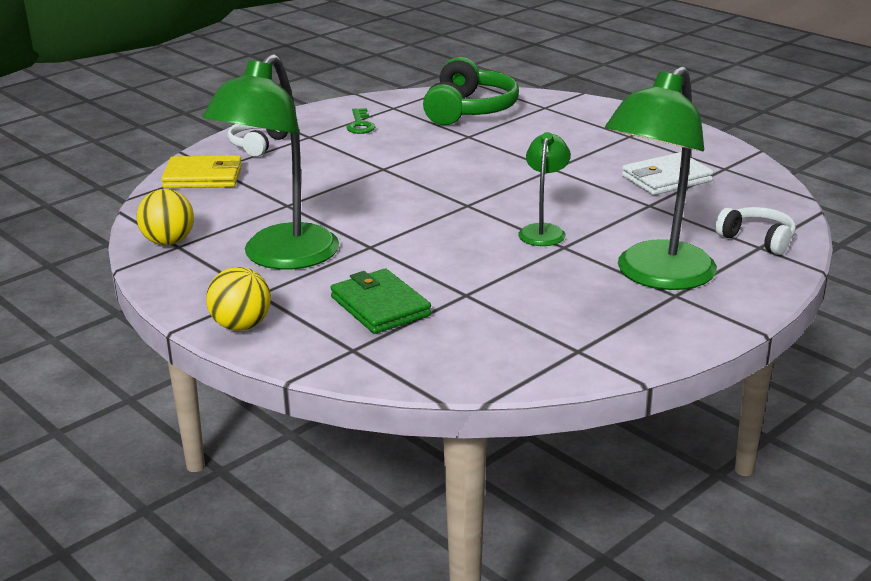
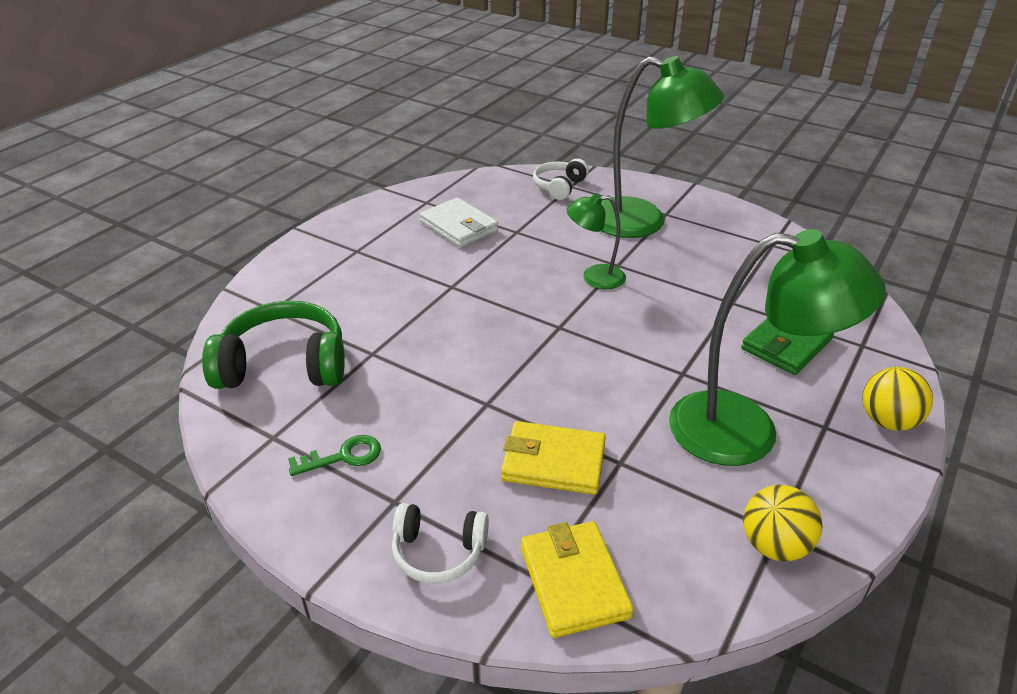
camera: 105 degrees left, 10 degrees up
(305, 183) = (553, 462): none -> yellow wallet

